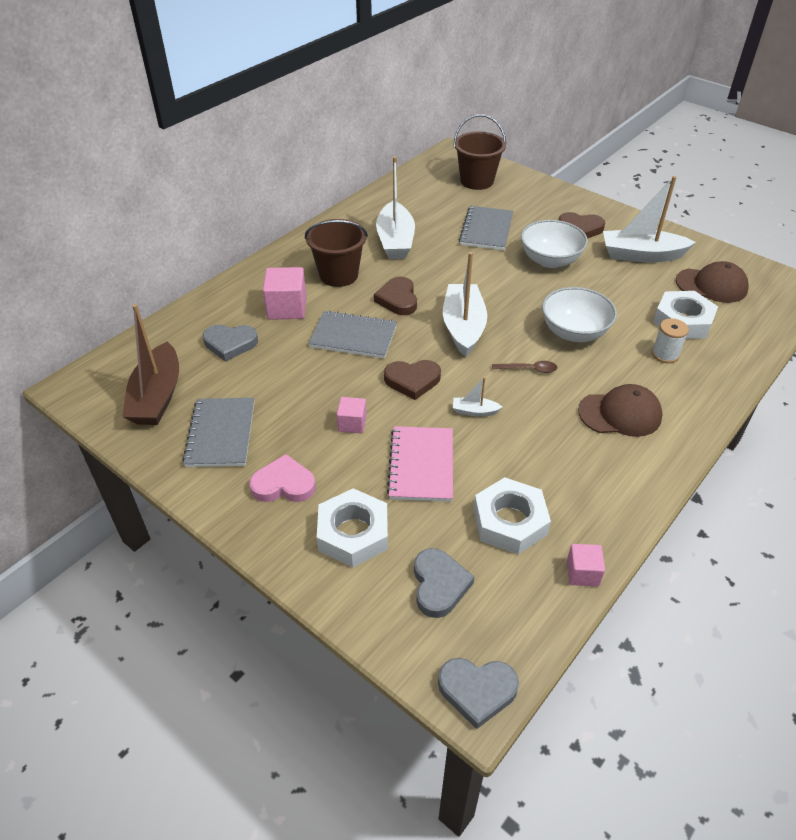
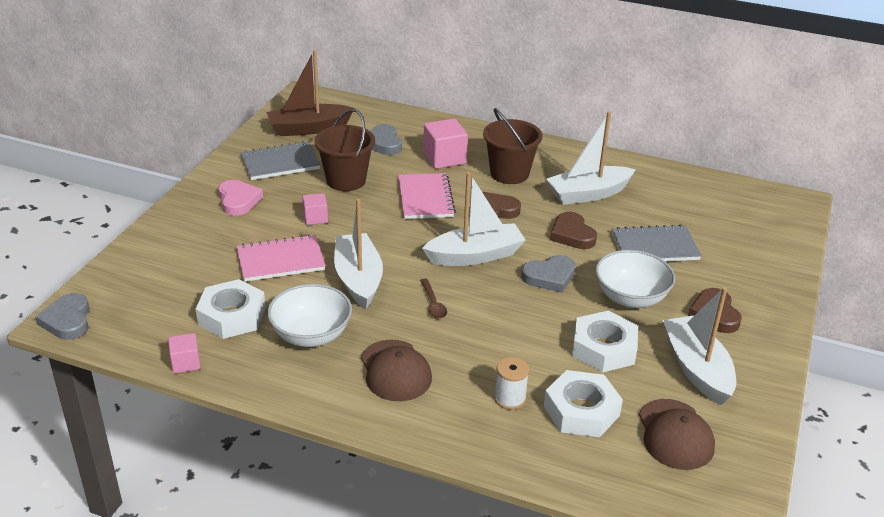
camera: 70 degrees right, 10 degrees down
(353, 336) = (425, 198): grey notebook -> pink notebook
(353, 533) = (199, 240): white nut -> white nut (604, 348)
(412, 380) = (383, 239): brown heart -> brown heart (572, 234)
(439, 585) = (158, 289): grey heart -> grey heart (549, 277)
(474, 411) = (358, 279): white boat -> white boat, size x2.25
(477, 181) = (750, 226): brown bucket -> brown bucket (346, 180)
(574, 332) = (510, 328): white bowl -> white bowl (311, 335)

